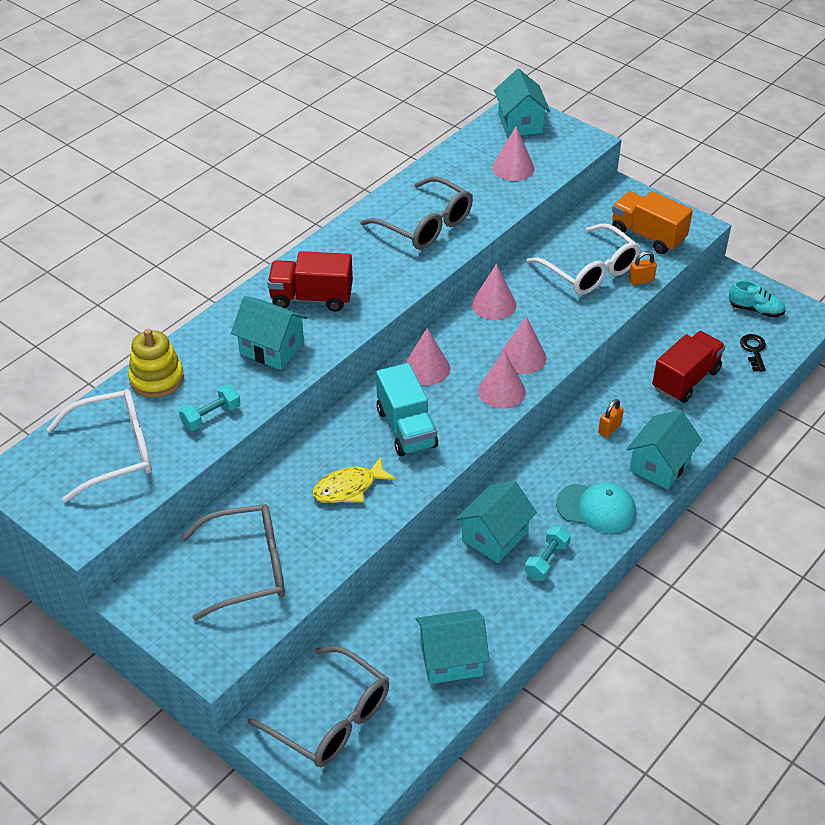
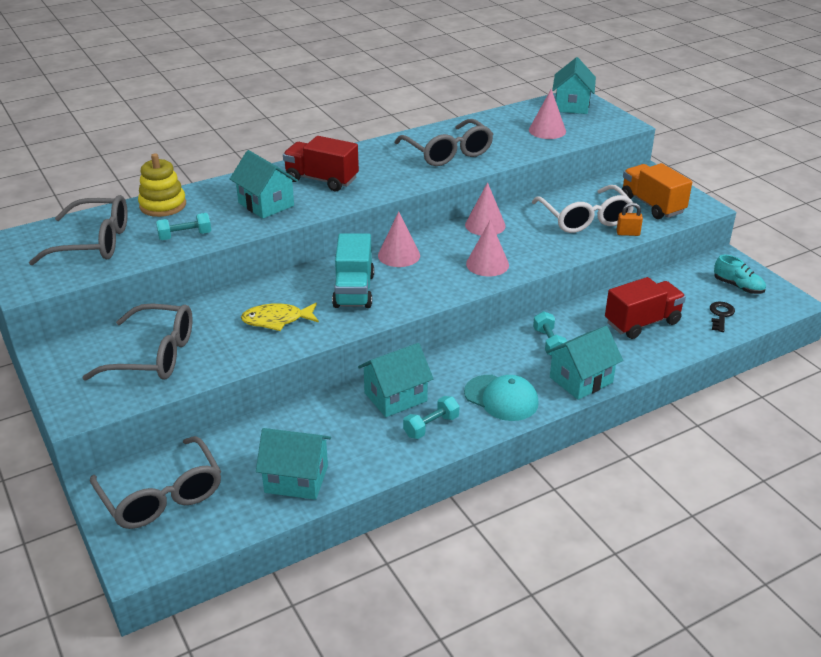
camera: 20 degrees right, 10 degrees down
(115, 451) = (94, 242): white glasses -> grey glasses
(501, 391) = (453, 283): pink cone -> none
(609, 429) = (549, 343): orange padlock -> turquoise dumbbell

